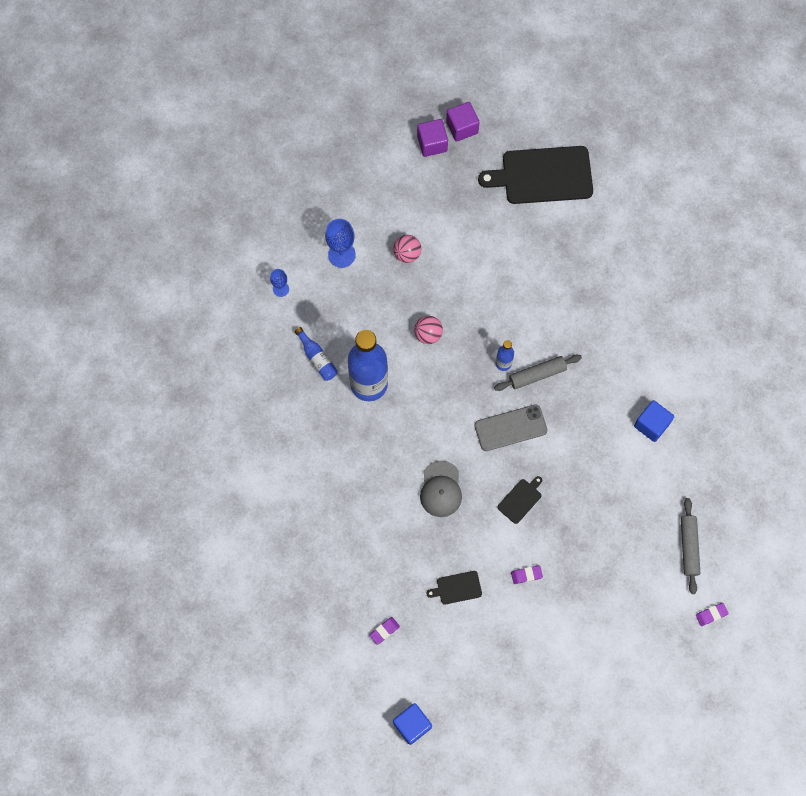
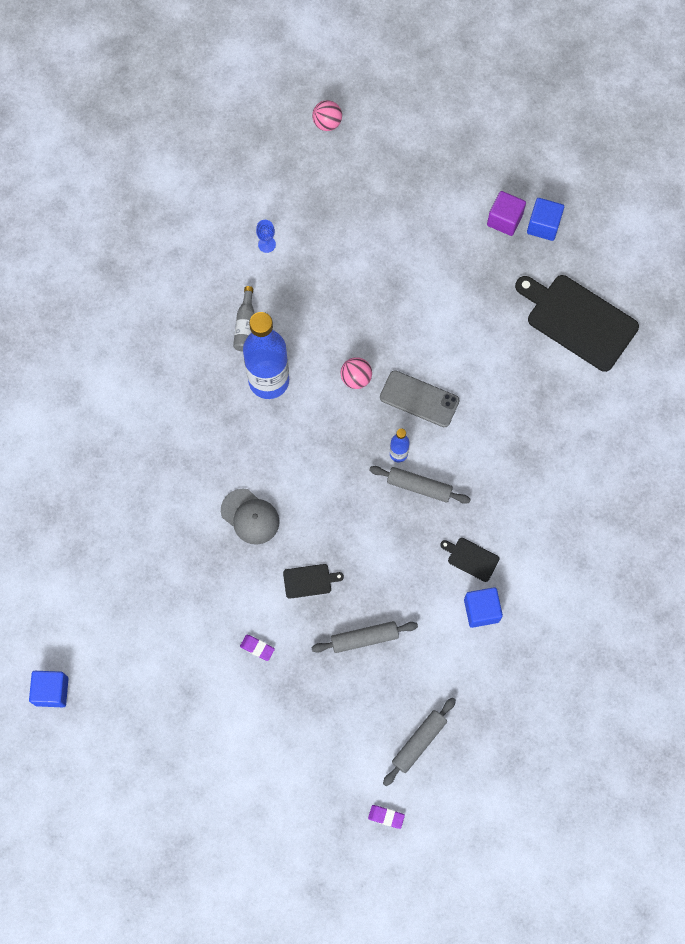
camera: 40 degrees right, 0 degrees up
(317, 358) = (245, 325): blue bottle -> grey bottle
(341, 254) = (343, 255): blue goblet -> none
(384, 631) = (99, 595): purple eraser -> none
(407, 254) = (399, 297): pink ball -> pink ball (327, 123)
(441, 489) = (250, 516): grey cap -> grey cap turned 90 degrees counterclockwise
(457, 588) = (190, 610): black cutting board -> black cutting board (471, 558)
(462, 127) = (543, 225): purple cube -> blue cube
(510, 428) = (355, 513): grey phone -> grey phone (419, 399)
(592, 508) = (364, 638): none -> grey rolling pin

